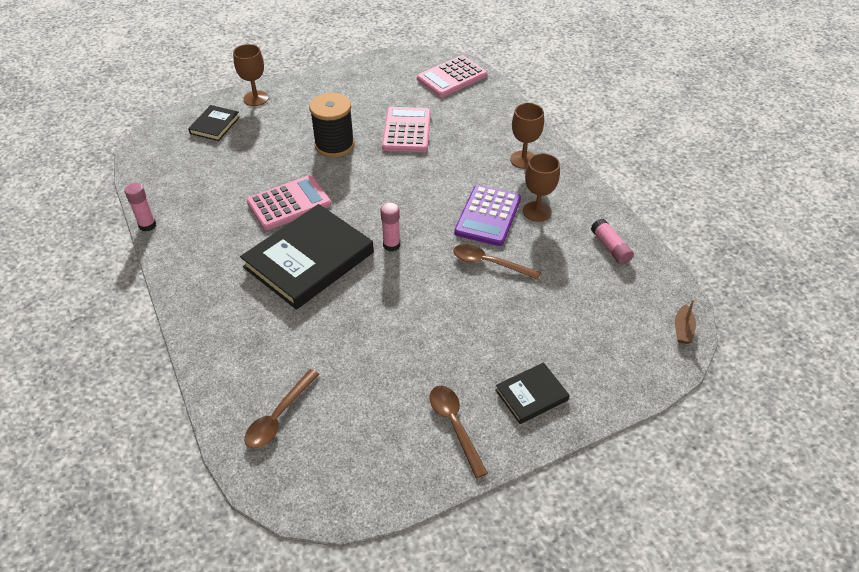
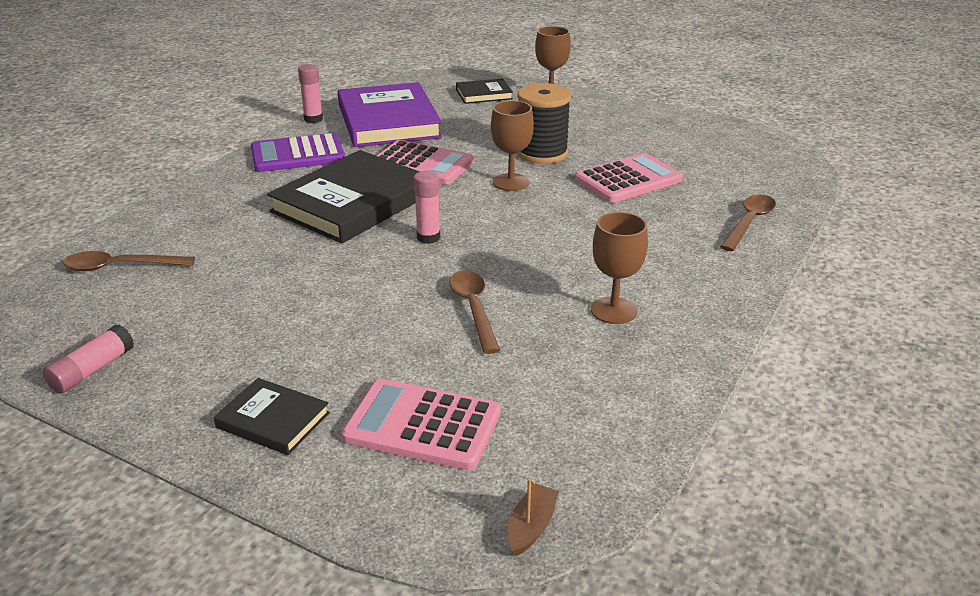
camera: 55 degrees right, 15 degrees down
(201, 189) = (388, 121): none -> purple book
(309, 260) = (352, 203): black book -> black book turned 60 degrees counterclockwise
(452, 77) = (768, 171): pink calculator -> pink calculator (422, 425)
(454, 425) = (179, 378): brown spoon -> brown spoon (749, 222)
(488, 216) = (556, 279): purple calculator -> purple calculator (298, 155)
(523, 159) = (697, 267): brown goblet -> brown goblet (511, 182)
(610, 247) = (623, 395): pink glue stick -> pink glue stick (92, 370)
(683, 329) = (531, 527): brown boat -> brown boat turned 135 degrees clockwise

